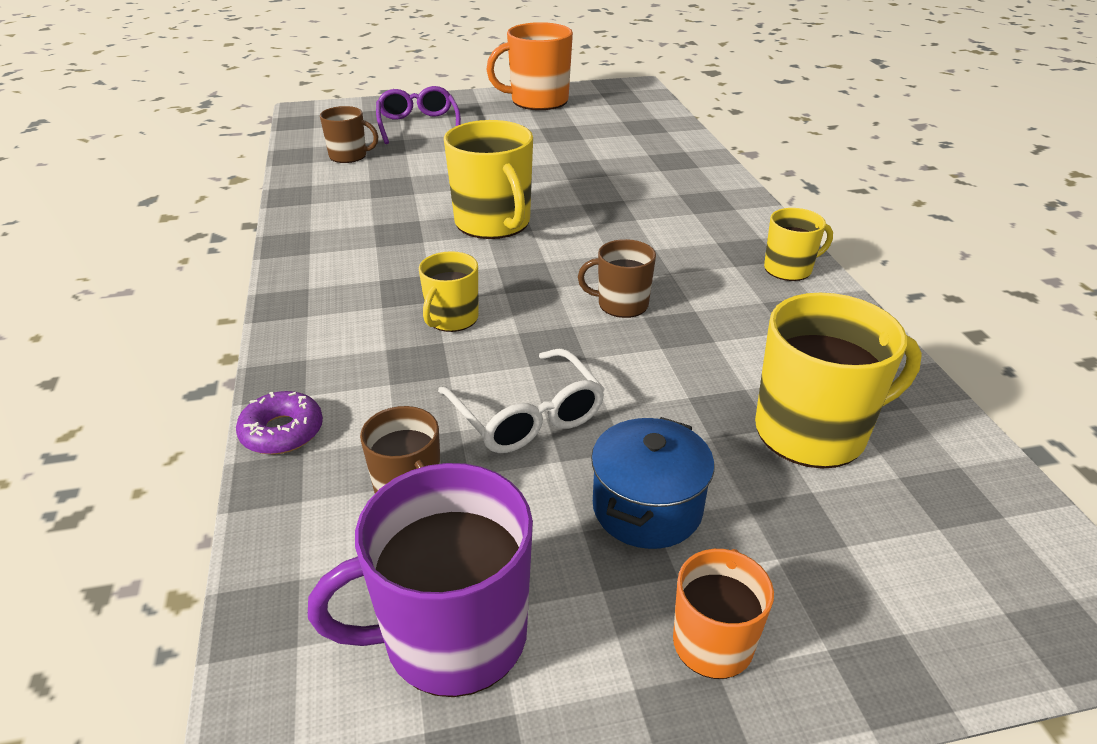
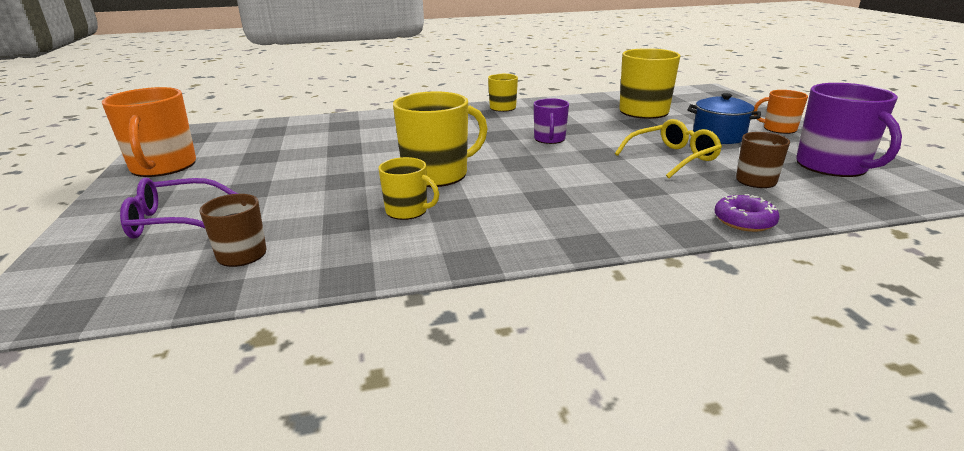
camera: 90 degrees left, 10 degrees down
(452, 319) = (583, 180): yellow mug -> yellow mug (407, 211)
(527, 416) = (672, 158): white glasses -> yellow glasses
(621, 304) = (549, 139): brown mug -> purple mug

